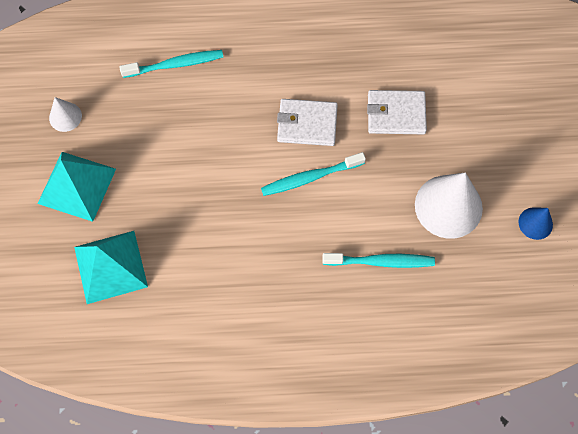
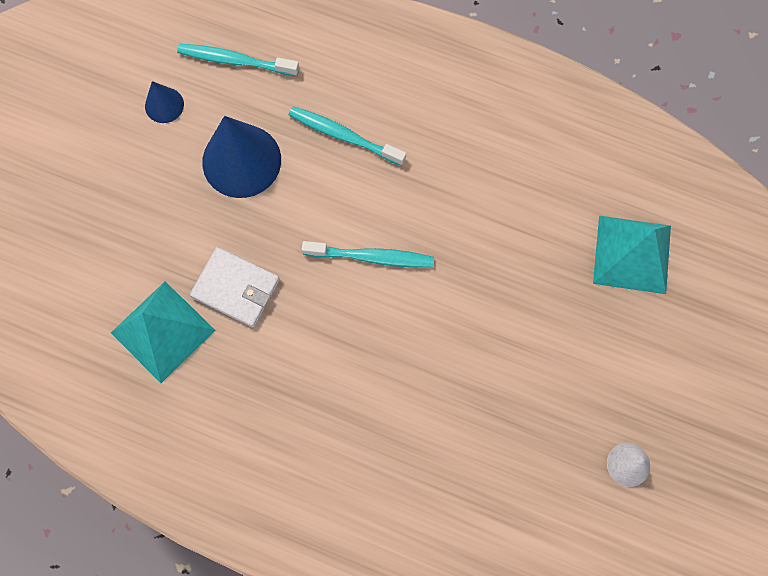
camera: 155 degrees left, 5 degrees up
(77, 186) = (641, 365): turquoise pyramid -> turquoise pyramid (162, 331)
(175, 64) = (465, 476): turquoise toothbrush -> turquoise toothbrush (235, 61)
(307, 124) = (343, 322): white wallet -> none
(448, 206) = (241, 160): white cone -> blue cone

